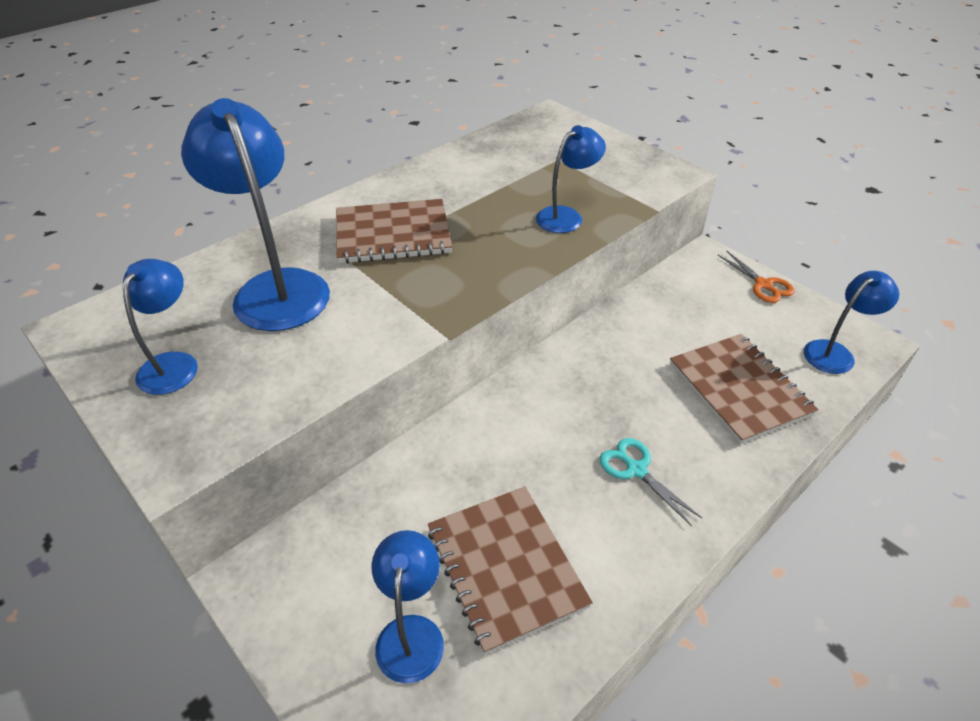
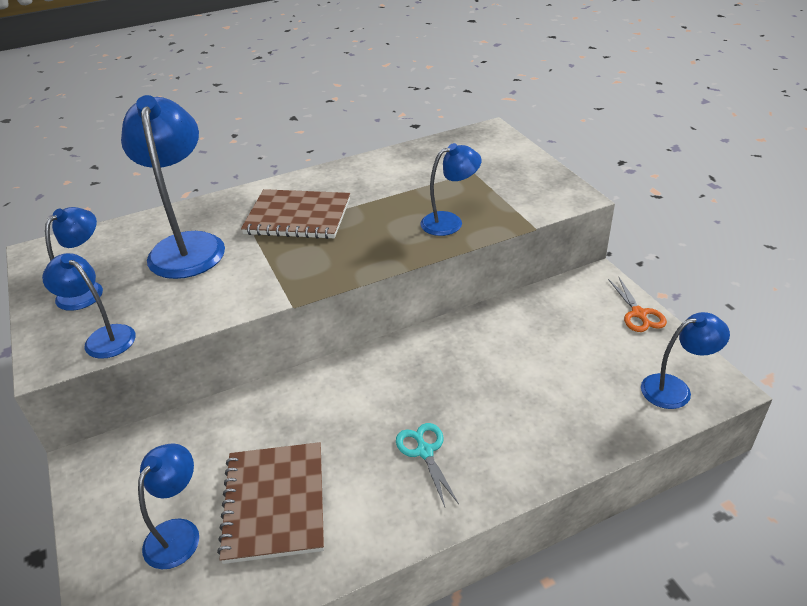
camera: 20 degrees right, 5 degrees down
(231, 419) = (103, 337): none -> blue lamp
(739, 389) = (558, 403): brown notebook -> none

